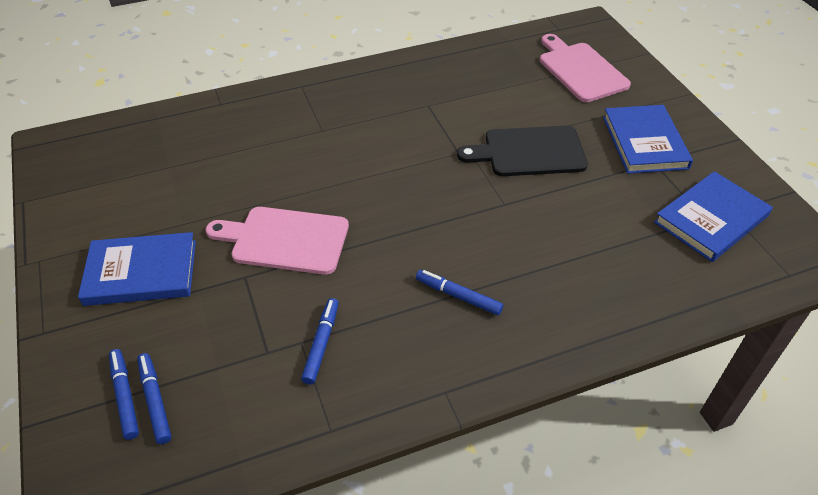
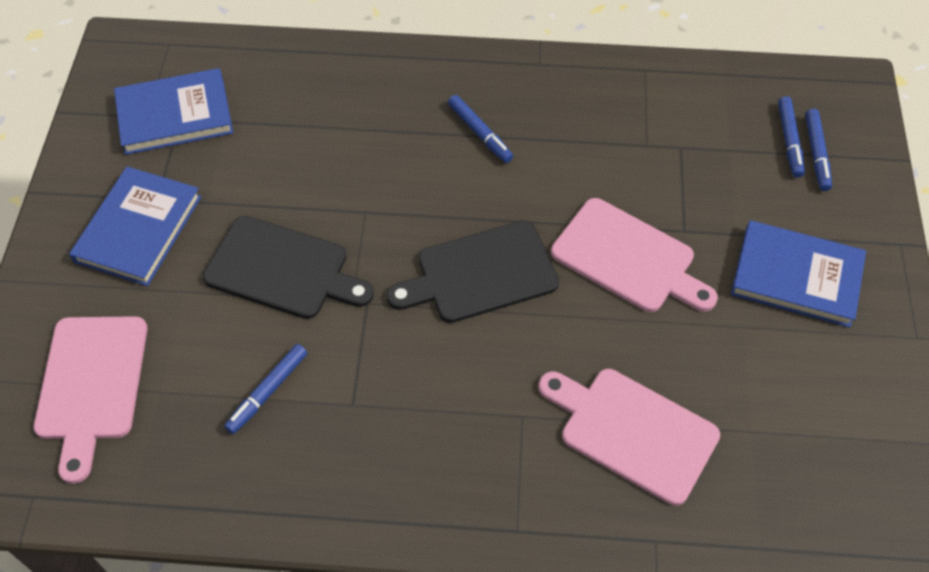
camera: 155 degrees left, 10 degrees up
(248, 143) = (632, 432): none -> pink cutting board
(321, 344) = (628, 136): blue marker -> blue marker (267, 392)
(392, 193) = (480, 274): none -> black cutting board

